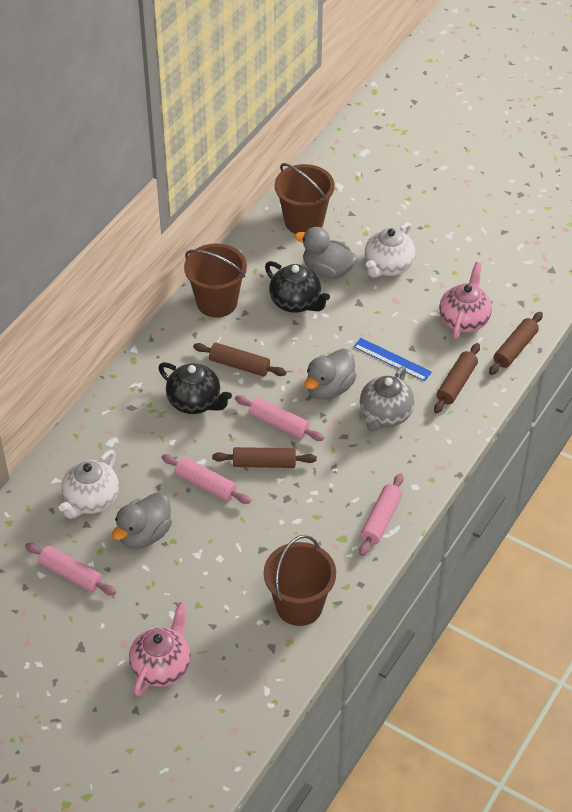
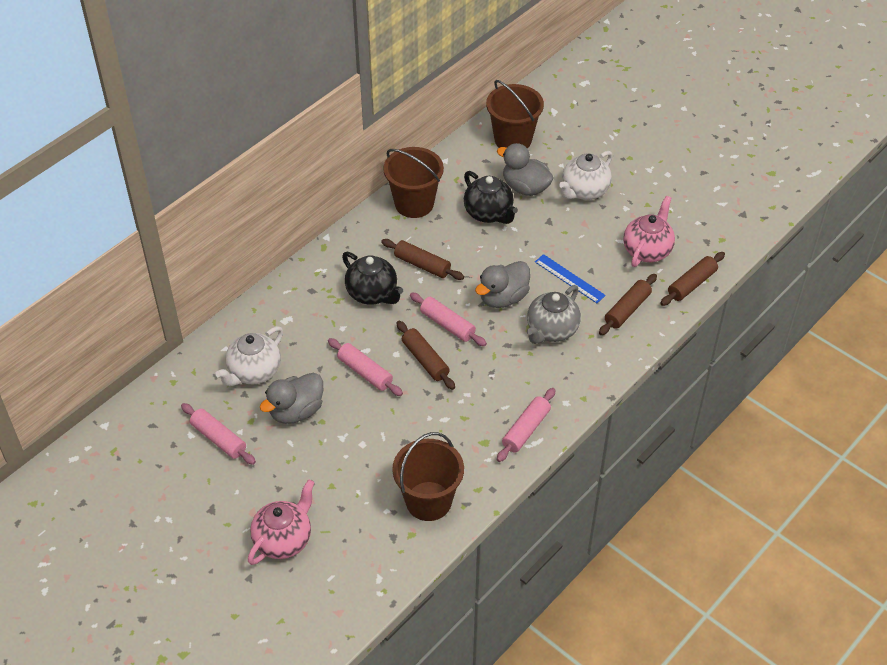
camera: 10 degrees right, 0 degrees up
(264, 463) = (425, 360): brown rolling pin -> brown rolling pin turned 45 degrees clockwise

